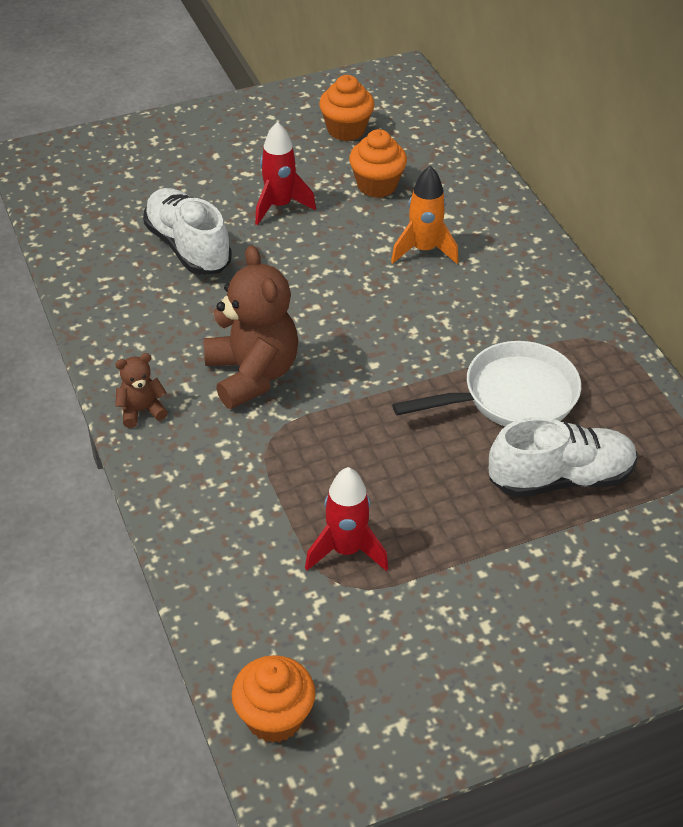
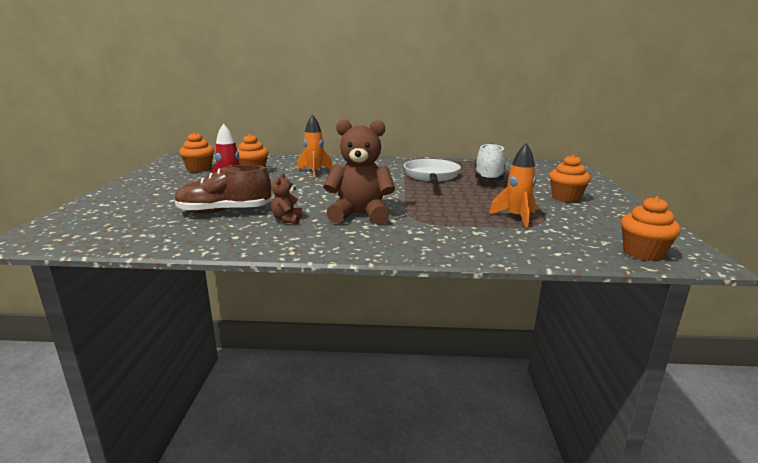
camera: 65 degrees left, 25 degrees down
(141, 410) = (358, 246): brown teddy bear -> brown teddy bear (287, 220)
(188, 247) = (224, 212): white shoe -> brown shoe
(346, 550) = (516, 218): red rocket -> orange rocket
(507, 608) = (566, 198): none -> orange cupcake

